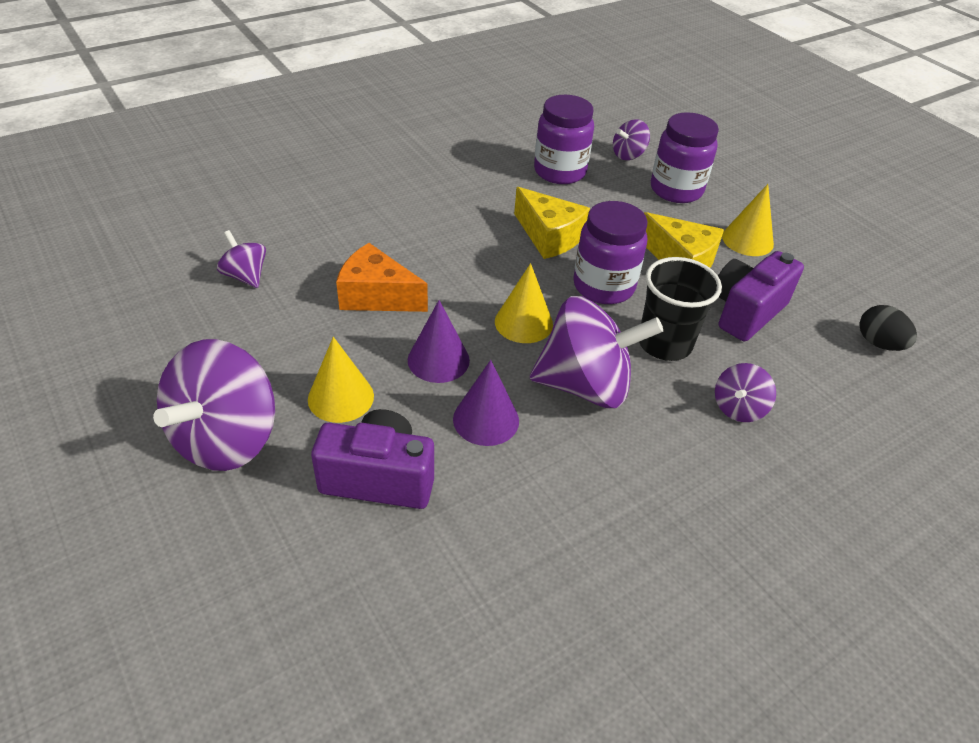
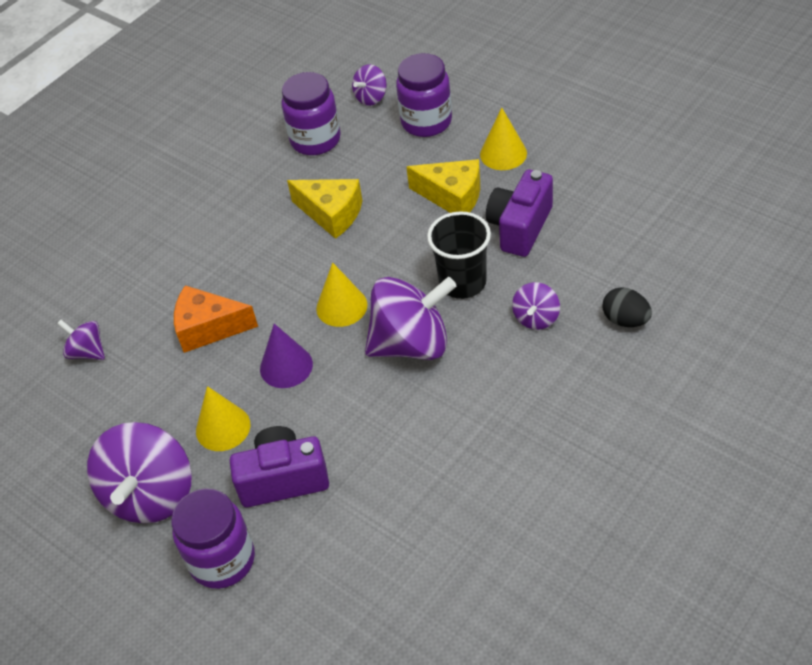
camera: 10 degrees left, 5 degrees up
(486, 419) = (345, 402): purple cone -> none
(603, 286) = (395, 247): purple jar -> purple jar (222, 560)
(878, 343) = (633, 217): black egg -> black egg (625, 320)

